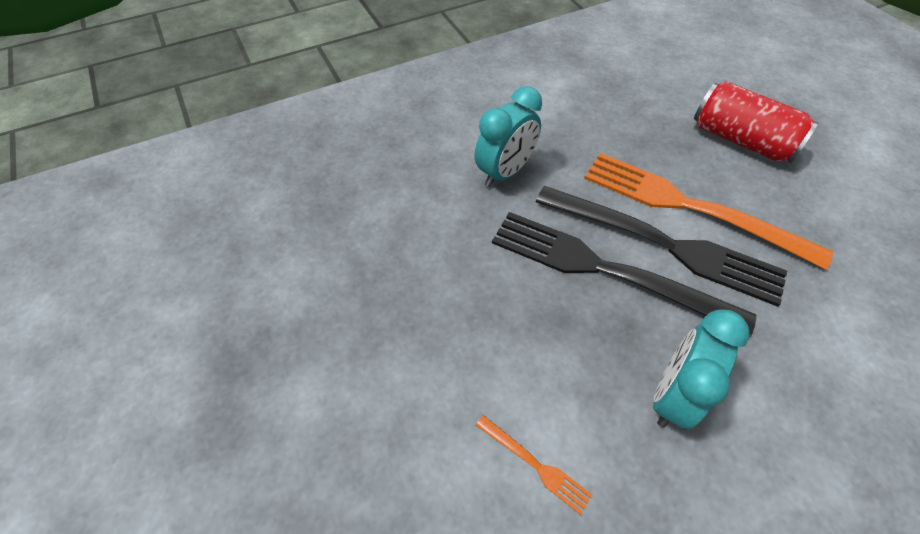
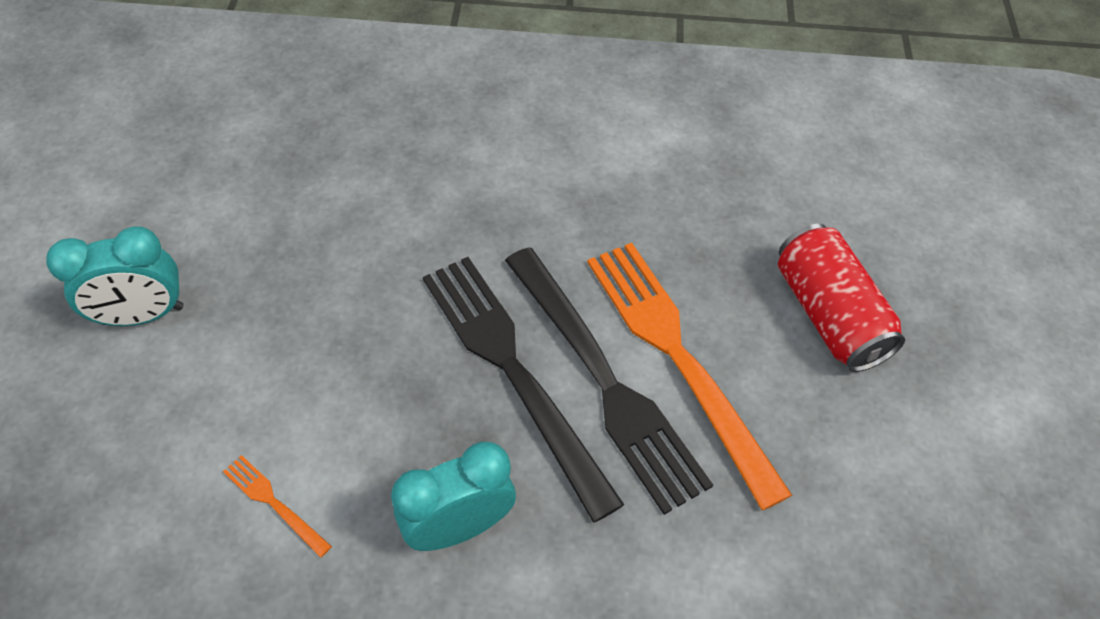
camera: 30 degrees right, 0 degrees up
(505, 172) = (506, 212): turquoise clock -> turquoise clock (143, 315)
(535, 464) = (274, 503): orange fork -> orange fork turned 150 degrees clockwise

